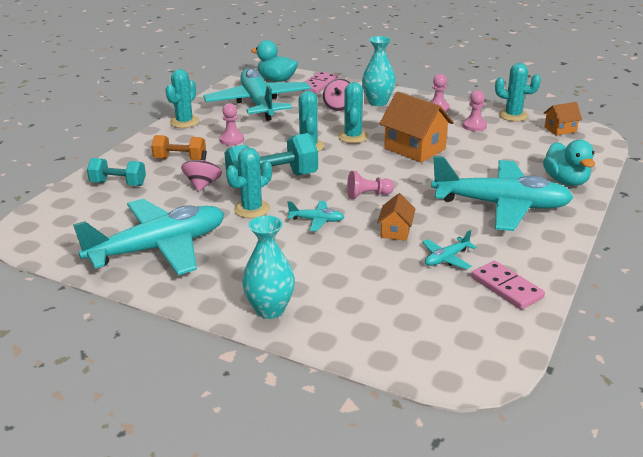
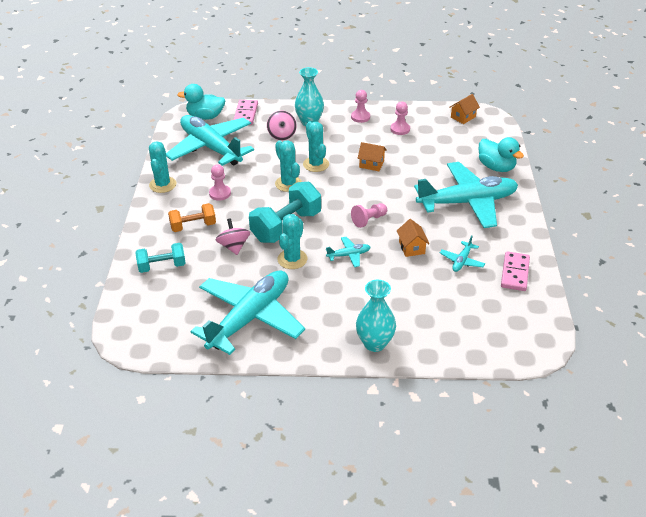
camera: 25 degrees left, 10 degrees up
(414, 148) = (371, 164): orange house -> orange house, size x0.54
(507, 287) = (515, 273): pink domino -> pink domino turned 75 degrees clockwise
(513, 115) = (421, 111): turquoise cactus -> none

